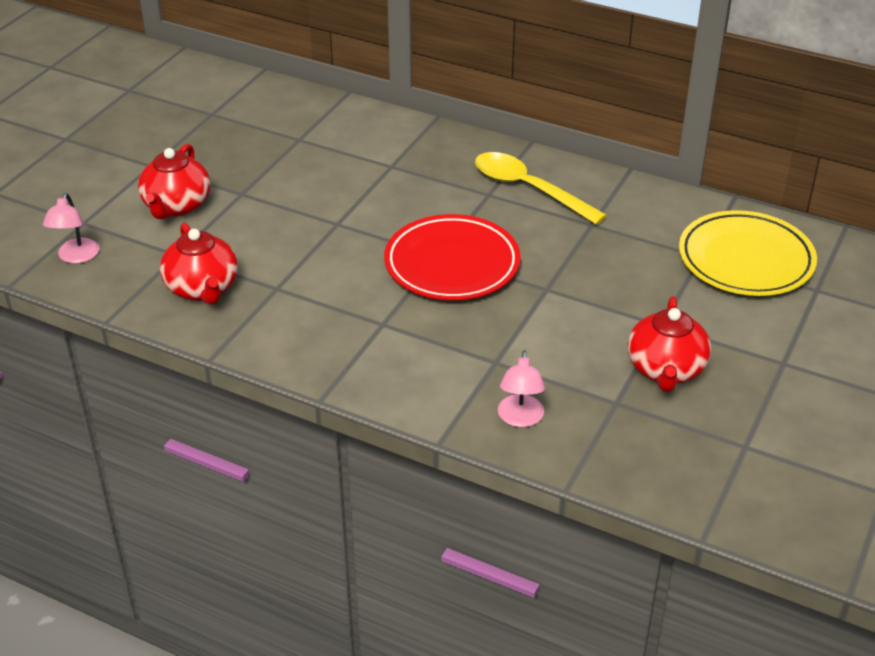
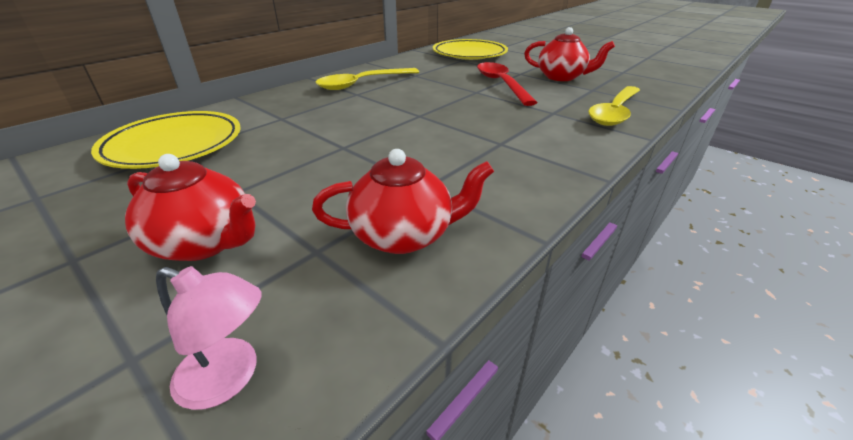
camera: 75 degrees left, 5 degrees down
(308, 132) = (174, 145): none -> yellow plate
(452, 264) = (433, 112): red plate -> none
(520, 418) = (614, 112): pink lamp -> yellow spoon
(593, 308) = (501, 84): none -> red spoon

